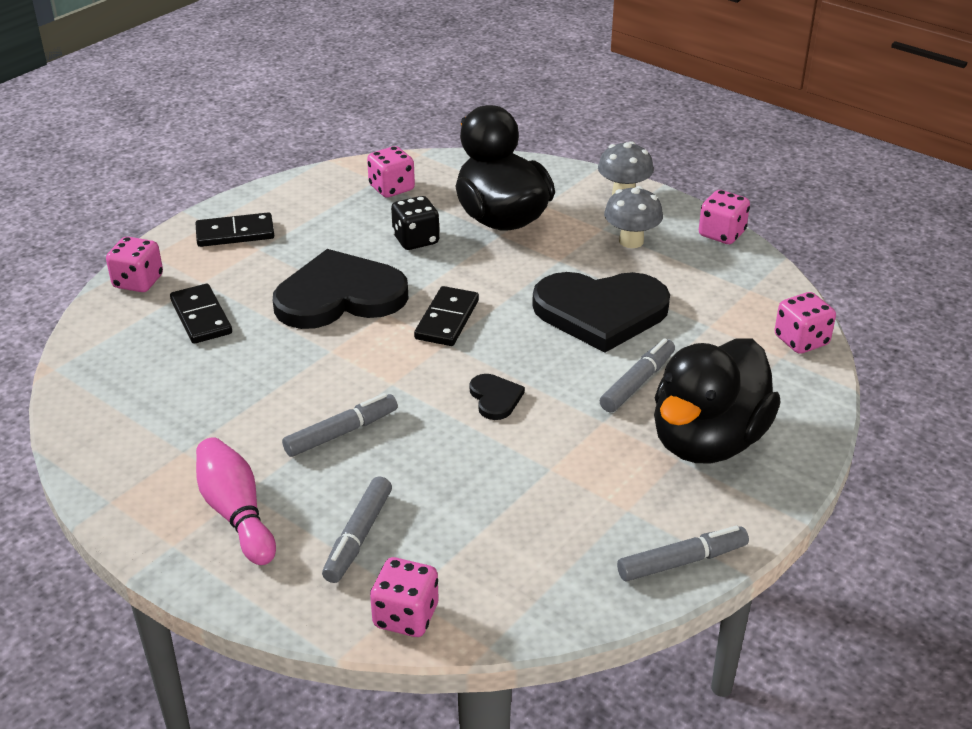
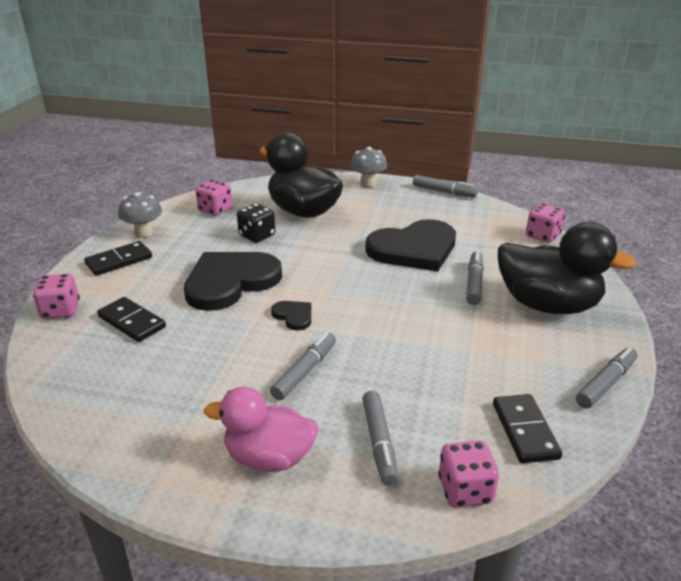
camera: 25 degrees left, 5 degrees down
(236, 513) = (269, 458): pink bowling pin -> pink duck
(447, 319) = (319, 278): black domino -> black domino (524, 431)
(495, 398) = (394, 317): black heart -> black heart (293, 316)
(631, 241) = (396, 207): grey mushroom -> grey mushroom (144, 233)
(707, 441) = (547, 305): black duck -> black duck turned 75 degrees counterclockwise
(721, 234) = (444, 192): pink dice -> grey marker

